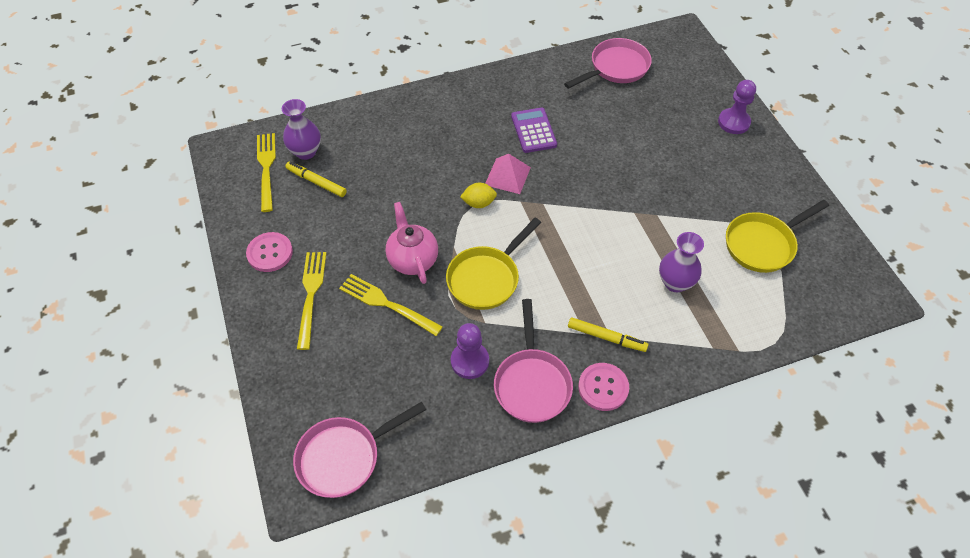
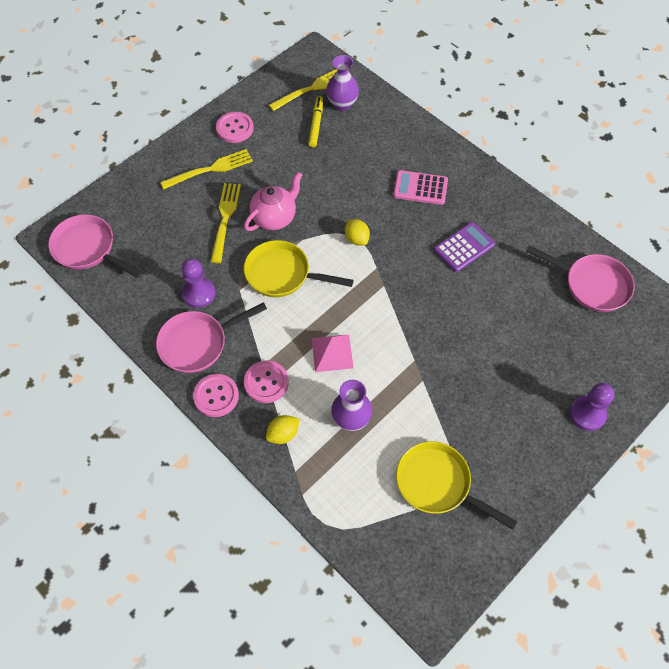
camera: 65 degrees right, 5 degrees up
(449, 134) = (420, 188): none -> pink calculator
(507, 176) = (399, 248): pink pyramid -> pink pyramid (332, 353)
(606, 337) = (266, 382): yellow marker -> pink button
(670, 343) = (283, 434): none -> yellow lemon

